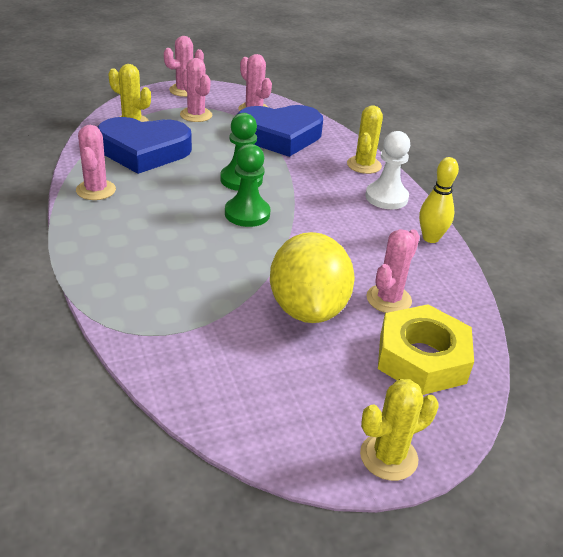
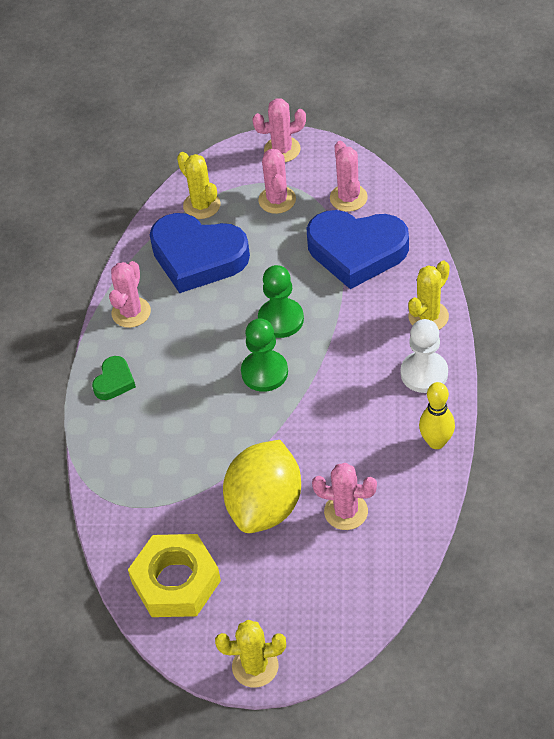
camera: 30 degrees right, 15 degrees up
(99, 238) = (114, 381): none -> green heart
(388, 299) = (346, 511): pink cactus -> pink cactus turned 45 degrees clockwise
(422, 358) = (337, 583): yellow nut -> yellow nut (176, 581)

